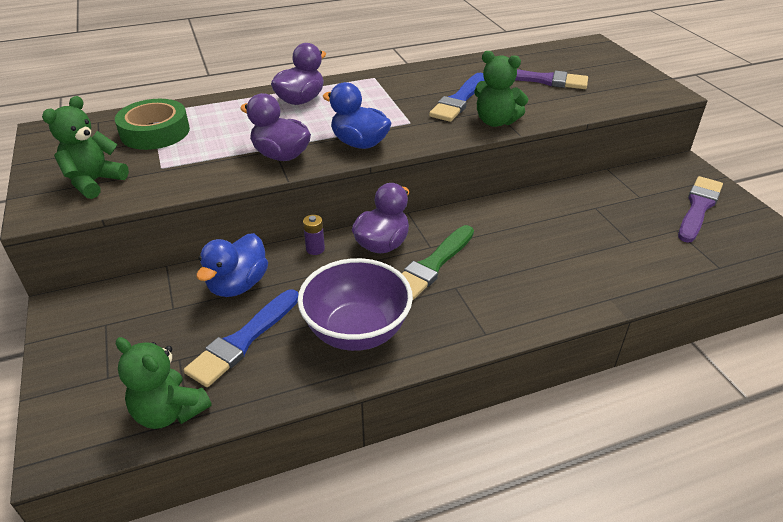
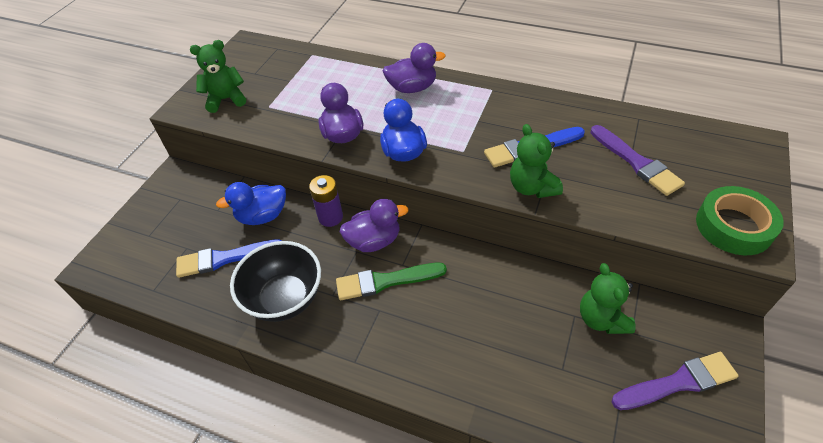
camera: 45 degrees right, 10 degrees up
(155, 132) = (296, 73): green tape -> green tape (734, 226)
(170, 411) = (150, 279): green teddy bear -> green teddy bear (601, 319)
(315, 249) = (330, 217): purple battery -> purple battery, size x1.63
(357, 331) = (285, 298): purple bowl -> black bowl

